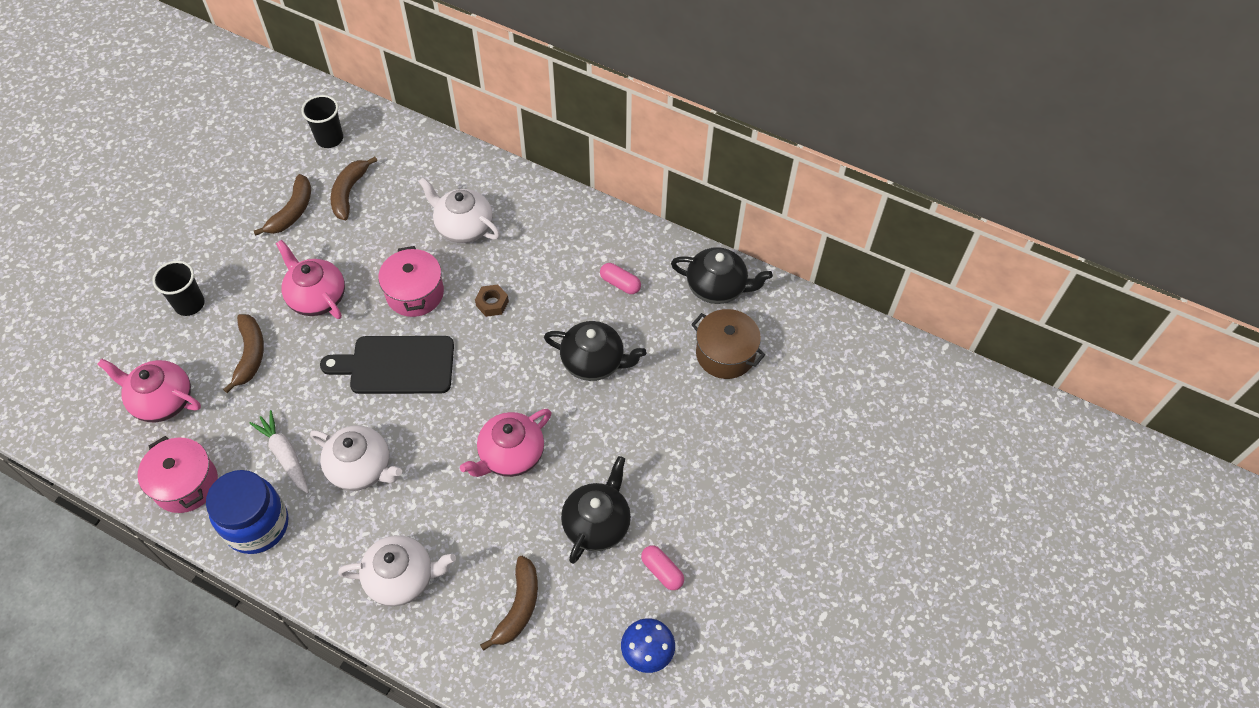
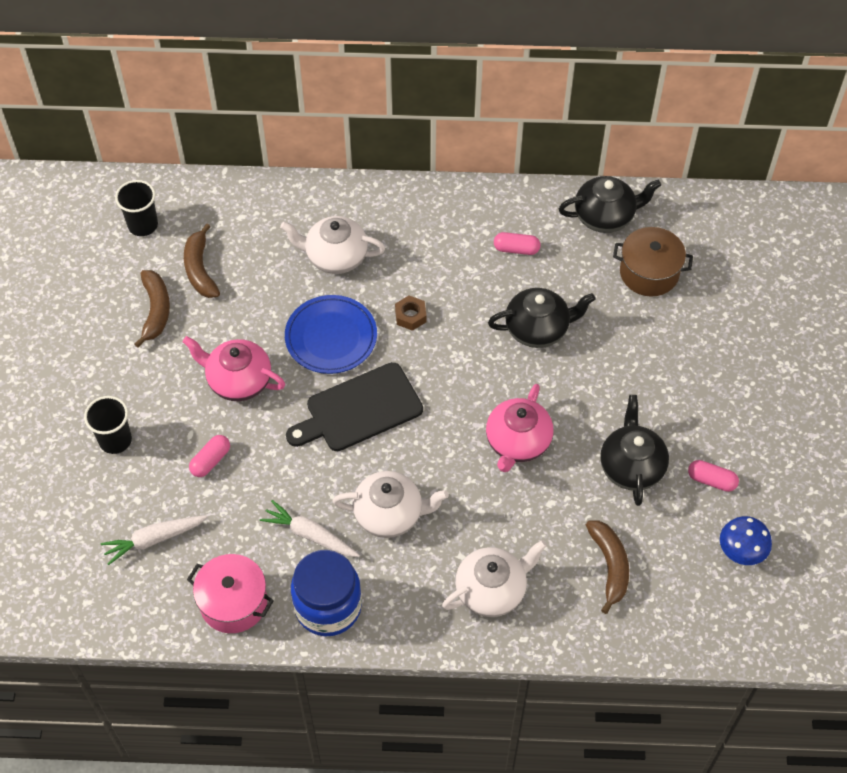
camera: 25 degrees left, 0 degrees up
(162, 400) = (154, 539): pink teapot -> white carrot
(250, 355) = (211, 461): brown banana -> pink capsule
(415, 293) = (331, 337): pink pot -> blue plate

